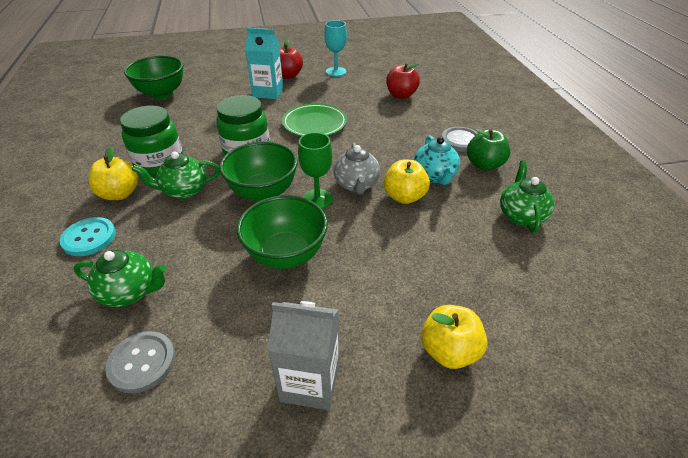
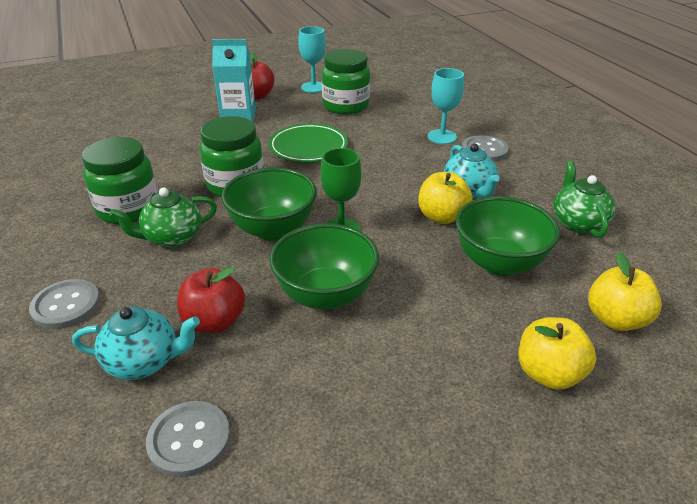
camera: 10 degrees left, 5 degrees down
(89, 238) = (66, 305): turquoise button -> grey button
(120, 194) = (89, 250): yellow apple -> yellow apple (615, 319)
(130, 292) = (144, 362): green teapot -> turquoise teapot
(161, 93) = (102, 128): green bowl -> green bowl (499, 263)
(310, 382) = (403, 430): grey carton -> none
(356, 90) = (346, 106): none -> green jar
(356, 185) = (382, 209): grey teapot -> none
(401, 95) = (400, 107): red apple -> red apple (214, 322)
(428, 125) = (442, 137): none -> turquoise goblet
(484, 165) = (519, 174): green apple -> none

